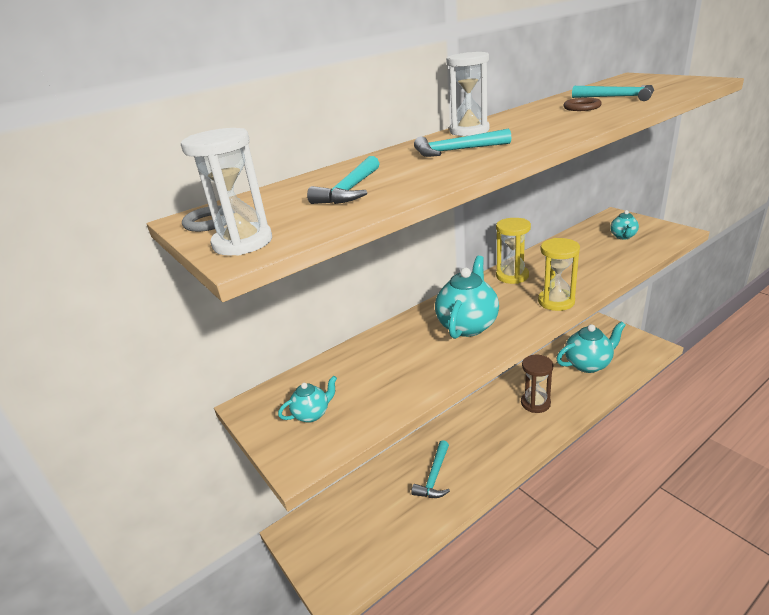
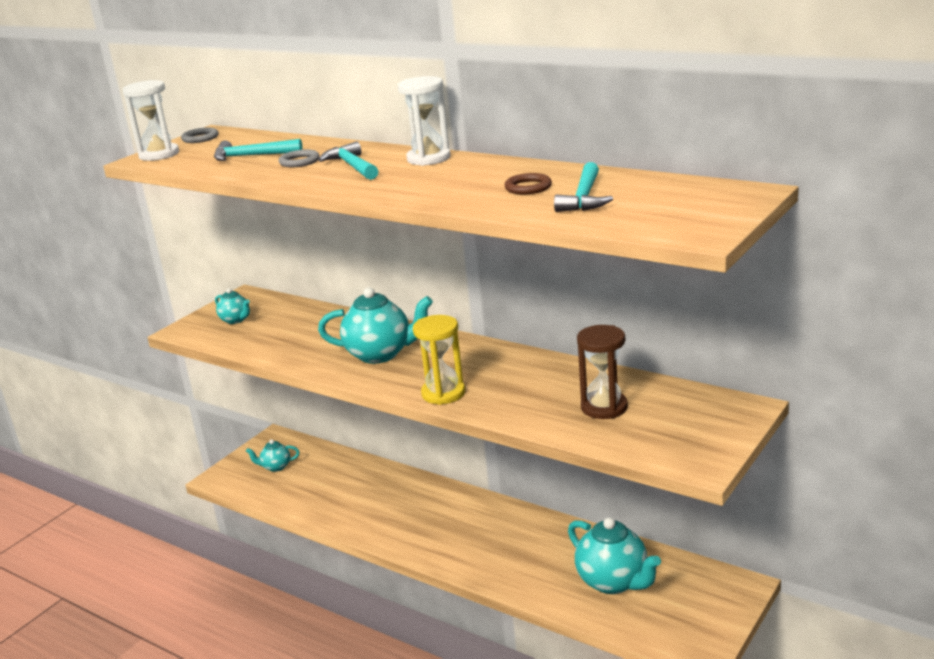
camera: 70 degrees right, 5 degrees down
(408, 169) = (299, 161): none -> grey ring
(434, 476) = (357, 497): turquoise hammer -> none
(512, 276) = (500, 359): yellow hourglass -> none
(535, 403) = (503, 545): brown hourglass -> brown hourglass (604, 407)
(623, 236) = (659, 420): turquoise teapot -> turquoise teapot (276, 467)

